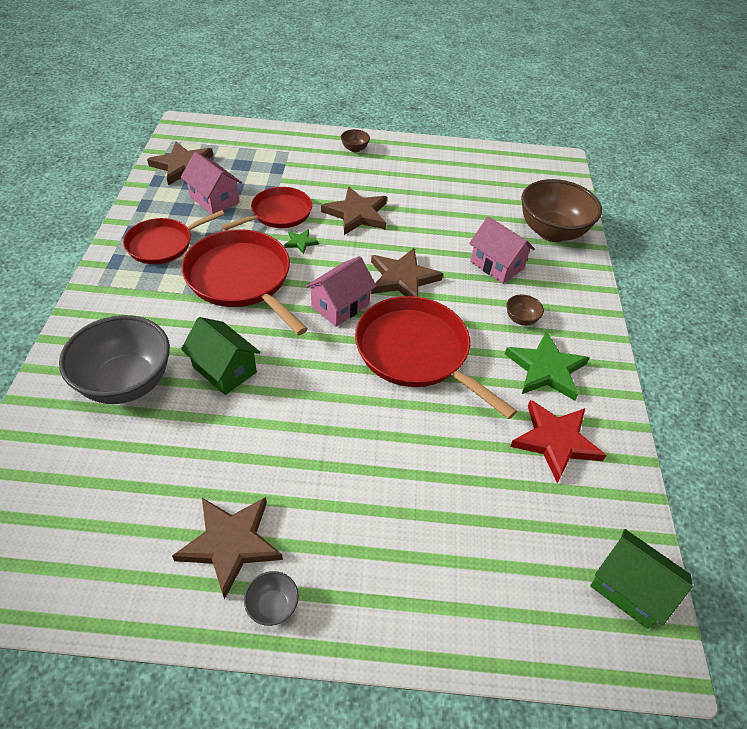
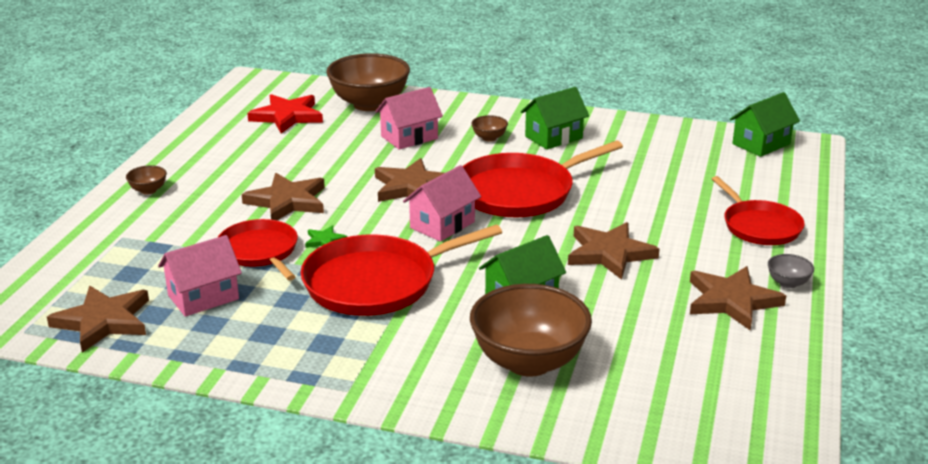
camera: 75 degrees left, 20 degrees down
(126, 383) = (529, 362): grey bowl -> brown bowl
(163, 244) = (284, 338): red pan -> red pan (759, 226)
(311, 430) = (609, 253): none -> brown star
(340, 305) = (442, 225): pink house -> pink house turned 75 degrees clockwise
(546, 369) = (553, 137): green star -> green house
(555, 441) = (632, 146): red star -> red star (287, 116)

